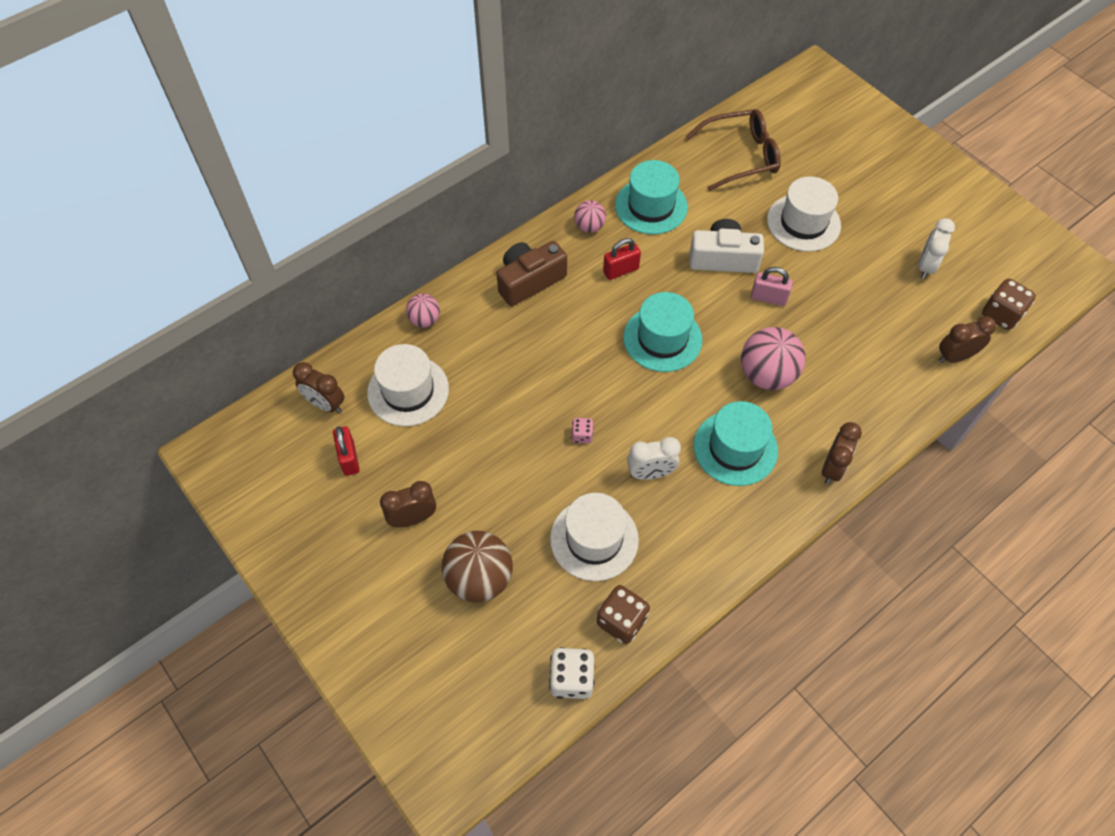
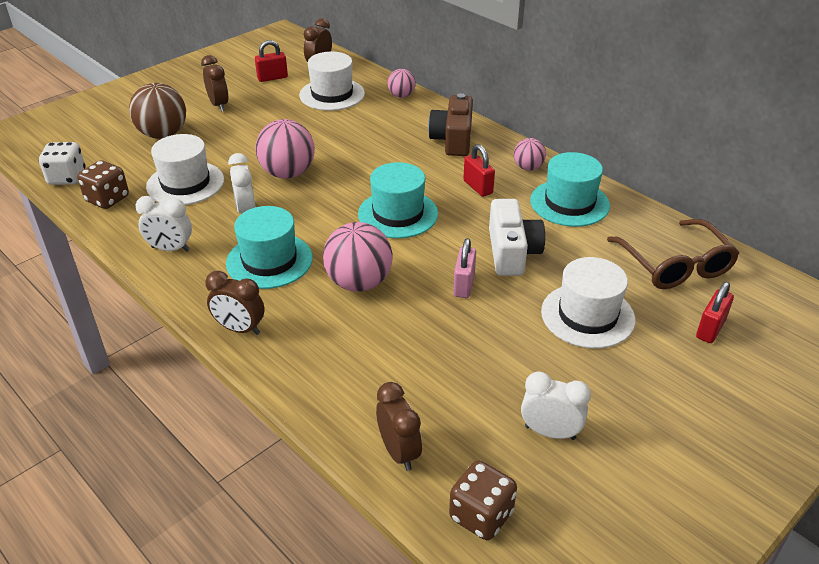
camera: 85 degrees right, 20 degrees down
(529, 281) = (453, 139): brown camera -> brown camera turned 135 degrees counterclockwise
(582, 435) = (288, 173): pink dice -> pink ball
(716, 540) = (170, 249): none -> white clock
(815, 155) = (710, 329): none -> red padlock

